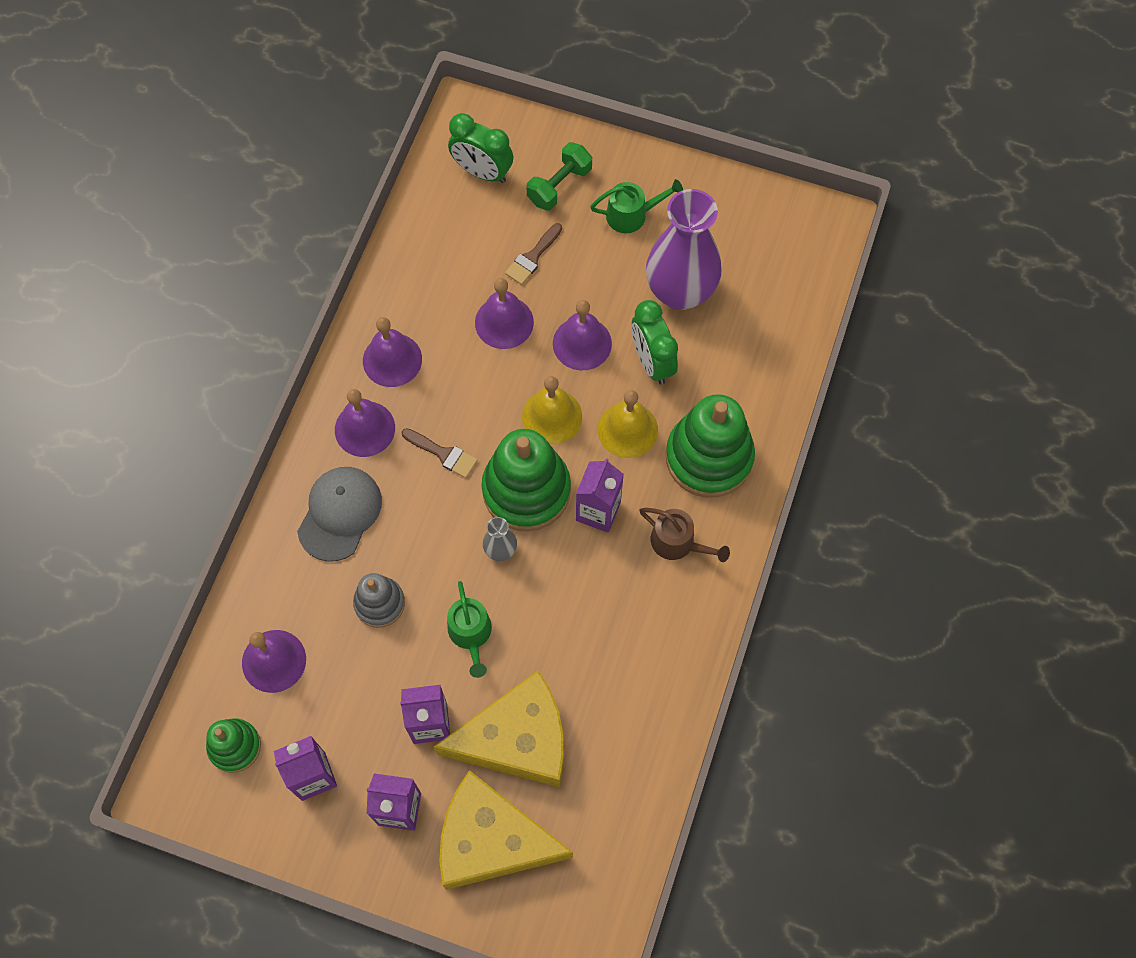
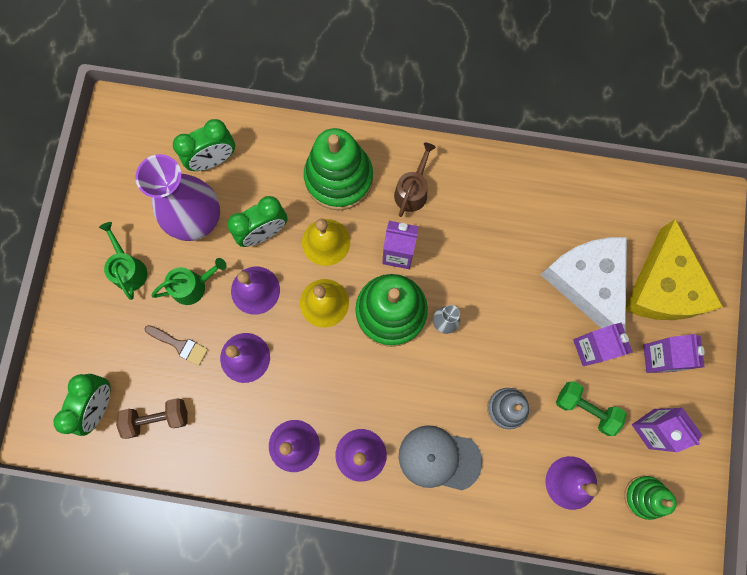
camera: 100 degrees left, 10 degrees up
(443, 454) = (372, 384): brown brush -> none
(455, 226) = (157, 418): none -> brown dumbbell
(471, 634) = (515, 332): green watering can -> green watering can (193, 286)
(517, 739) = (587, 282): yellow cheese -> white cheese
(559, 185) = (106, 335): green dumbbell -> green dumbbell (586, 408)
(754, 318) = (213, 160): none -> green clock

